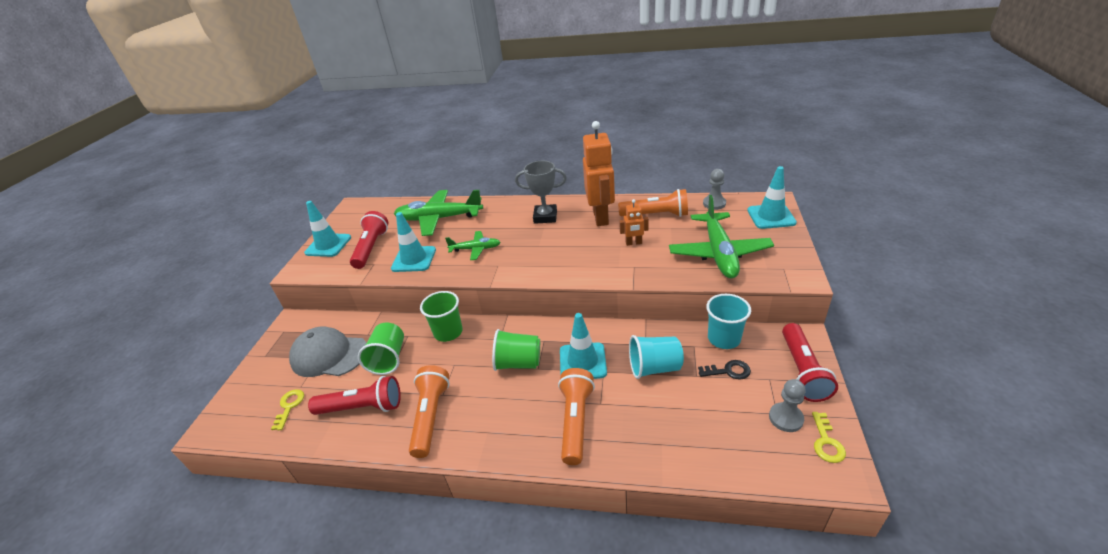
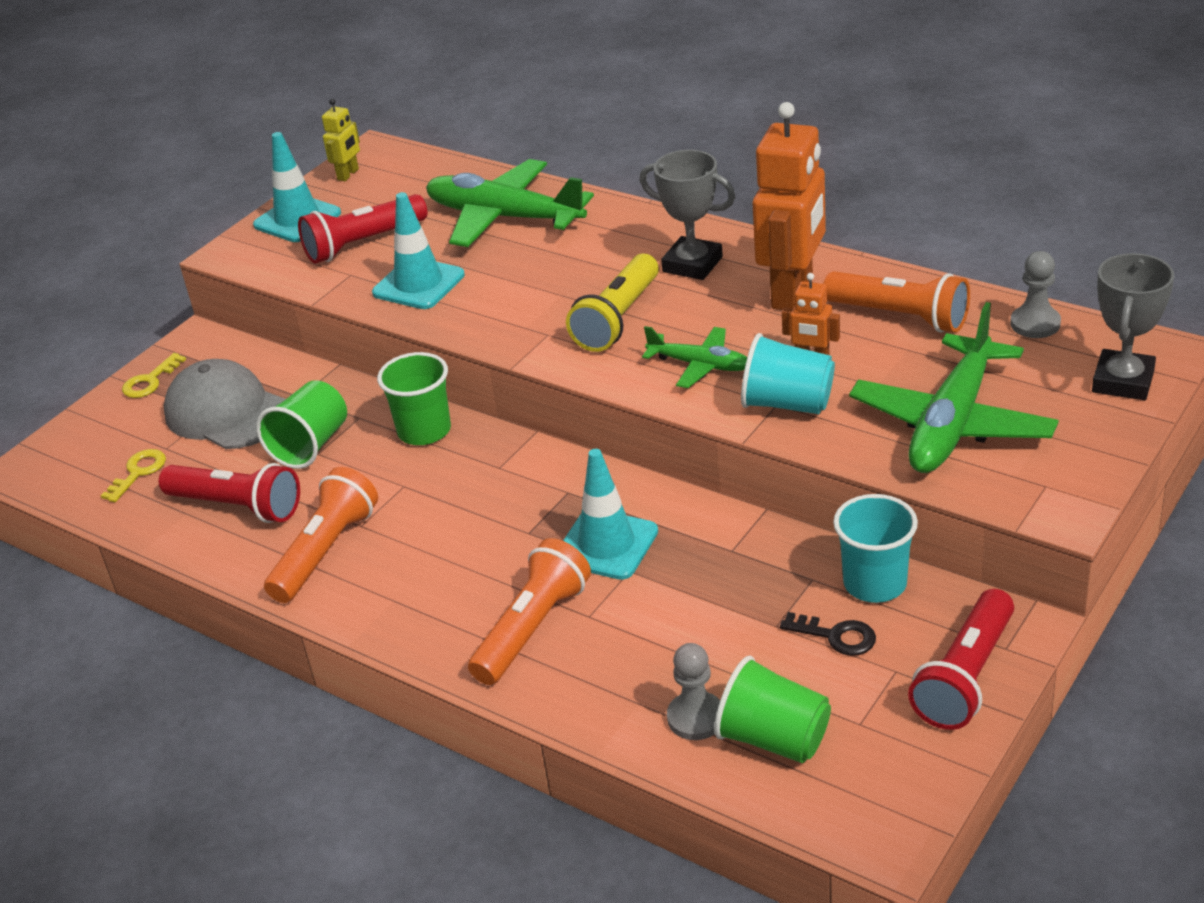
camera: 25 degrees right, 0 degrees up
(345, 219) = (348, 174): none -> yellow robot
(371, 248) = (363, 243): red flashlight -> red flashlight turned 150 degrees counterclockwise
(475, 249) = (530, 294): green plane -> green plane (700, 365)
(518, 363) = (503, 514): green cup -> green cup (774, 739)
(528, 249) = (617, 319): none -> yellow flashlight
(654, 368) = (716, 591): turquoise cup -> turquoise cup (787, 404)
(771, 216) = (1122, 381): turquoise traffic cone -> grey trophy
(786, 418) = (867, 734): grey pawn -> grey pawn (696, 718)
(826, 442) = (901, 788): yellow key -> yellow key (150, 381)

